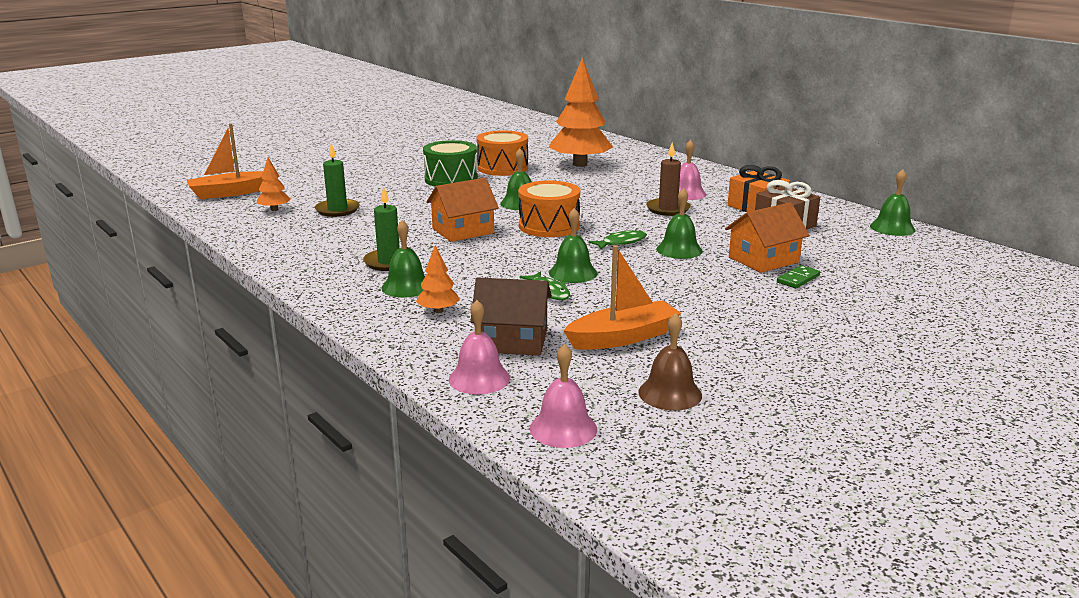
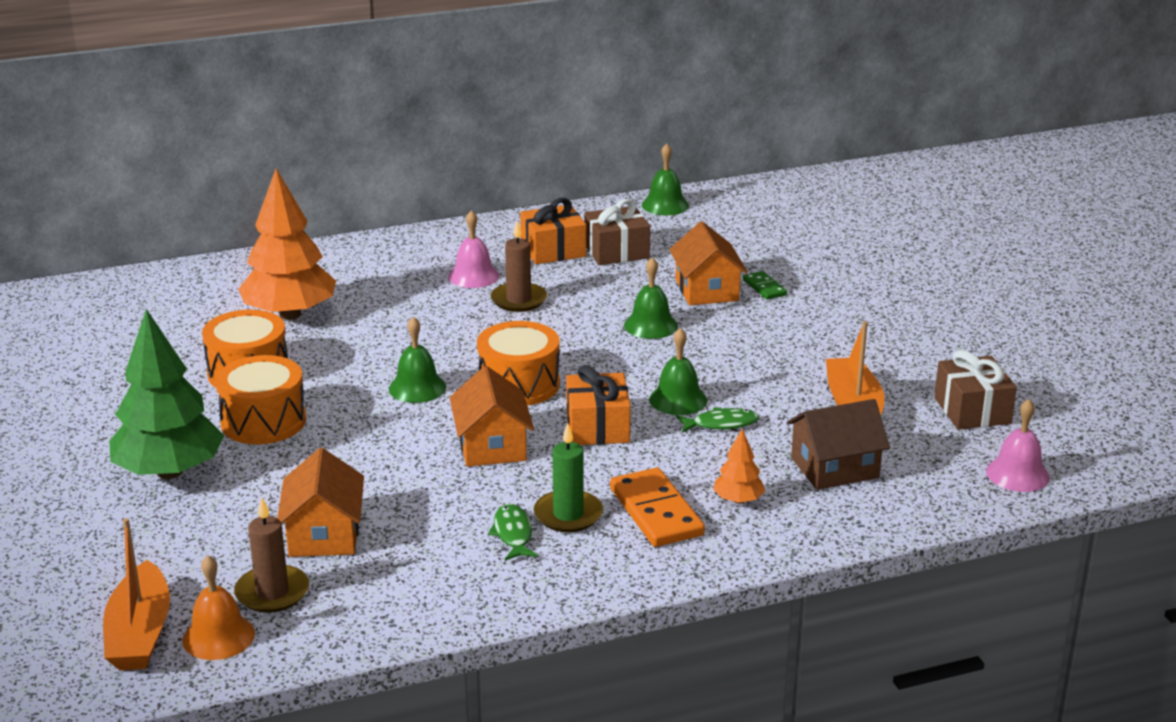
camera: 70 degrees left, 5 degrees up
(230, 206) = (218, 637): none -> orange bell
(274, 209) = (272, 592): orange tree -> brown candle
(337, 210) = (324, 534): green candle -> orange house
(385, 172) = (169, 472): none -> green tree
(406, 286) = (656, 512): green bell -> orange domino
(451, 179) = (263, 421): green drum -> orange drum
(479, 378) = (910, 500): pink bell -> none
(510, 254) = (597, 427): none -> orange gift
(512, 340) = (834, 468): brown house -> brown house turned 45 degrees clockwise
(621, 242) = (606, 352): green fish -> green fish (513, 534)
(670, 393) = (972, 410): brown bell -> brown gift

